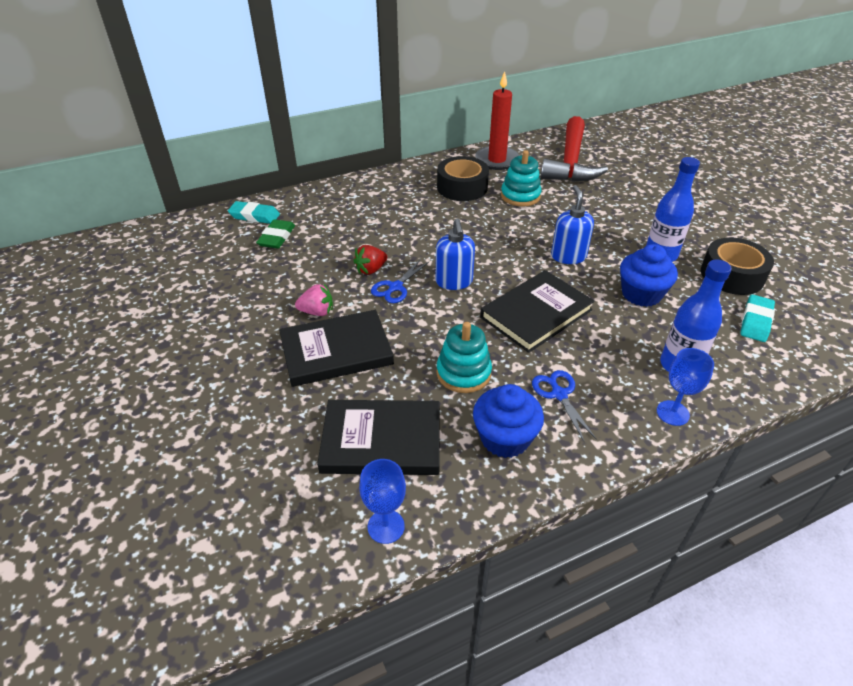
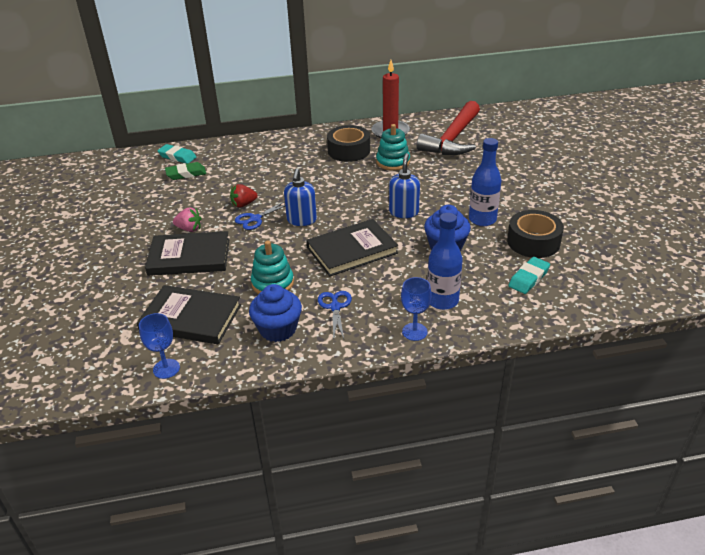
camera: 15 degrees right, 5 degrees down
(277, 237) = (186, 174): green eraser -> green eraser turned 45 degrees clockwise

